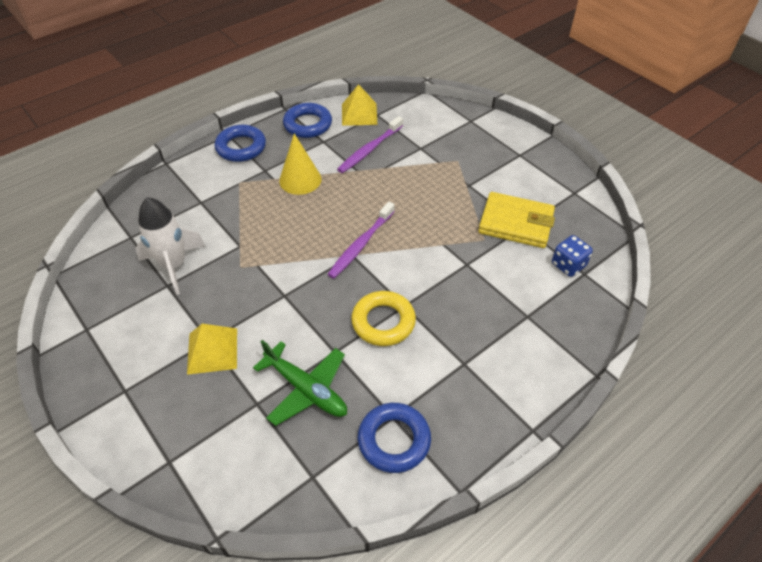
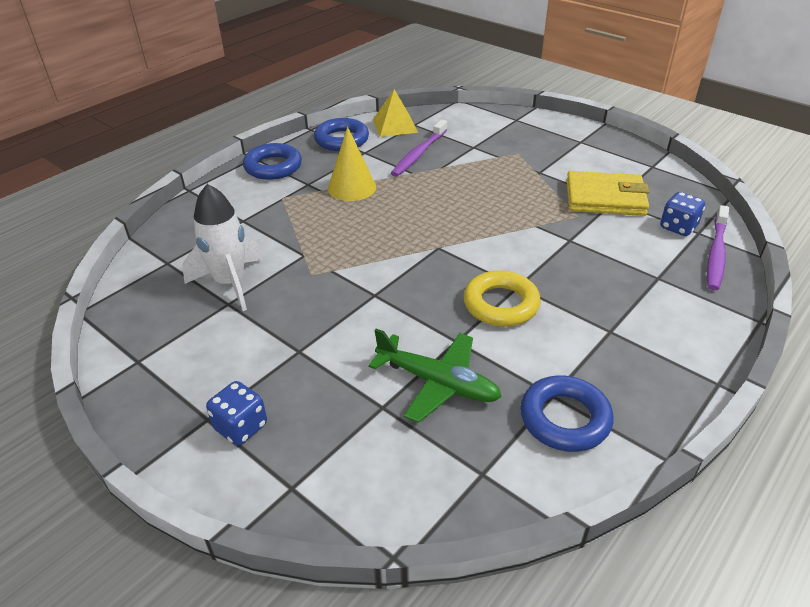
camera: 10 degrees left, 10 degrees down
(146, 402) = (241, 427): none -> blue dice
(212, 351) = (307, 360): yellow pyramid -> none
(361, 245) = (444, 237): purple toothbrush -> purple toothbrush (716, 253)

